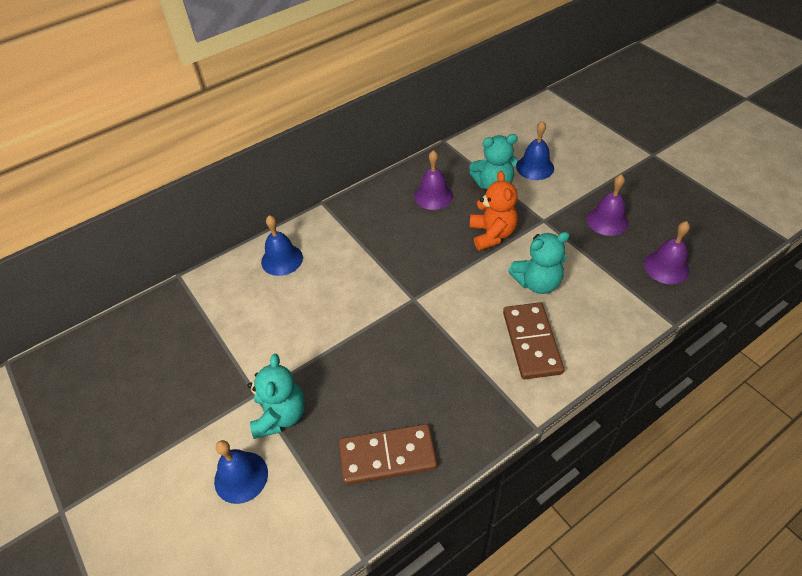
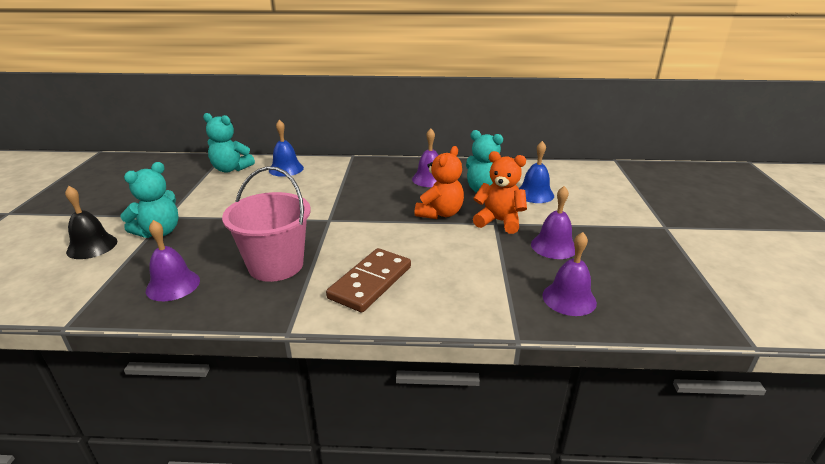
camera: 35 degrees right, 20 degrees down
(241, 477) = (92, 246): blue bell -> black bell
(387, 456) = (173, 285): brown domino -> purple bell
(440, 376) = (276, 265): none -> pink bucket
(537, 283) = (432, 253): turquoise teddy bear -> turquoise teddy bear (231, 169)
(544, 216) = (499, 221): none -> orange teddy bear

